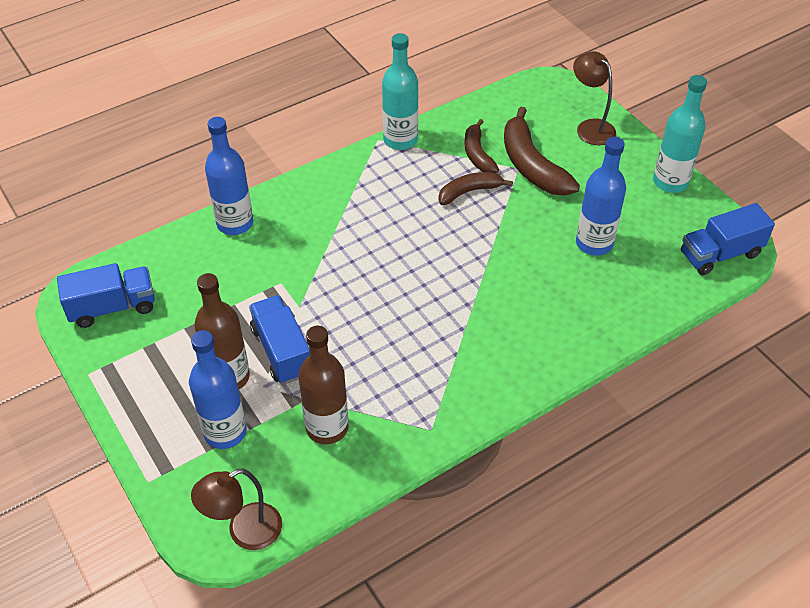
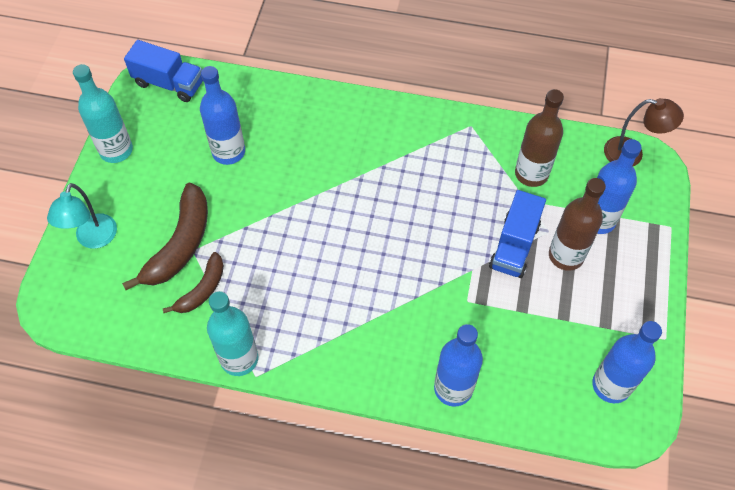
camera: 135 degrees left, 10 degrees up
(112, 307) = (611, 385): blue truck -> blue bottle
(469, 192) = (251, 261): brown banana -> none
(590, 127) = (93, 239): brown lamp -> turquoise lamp

